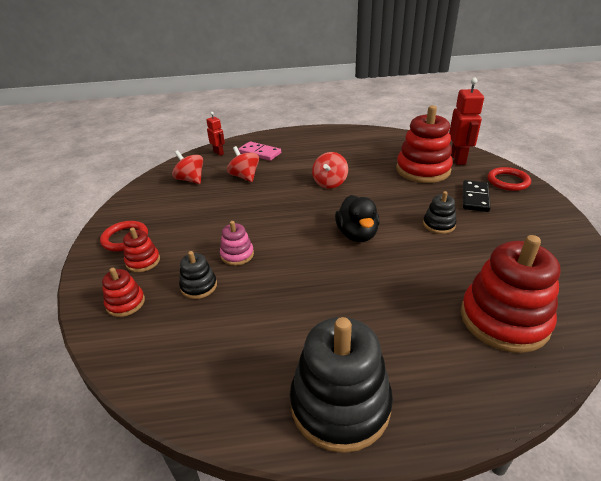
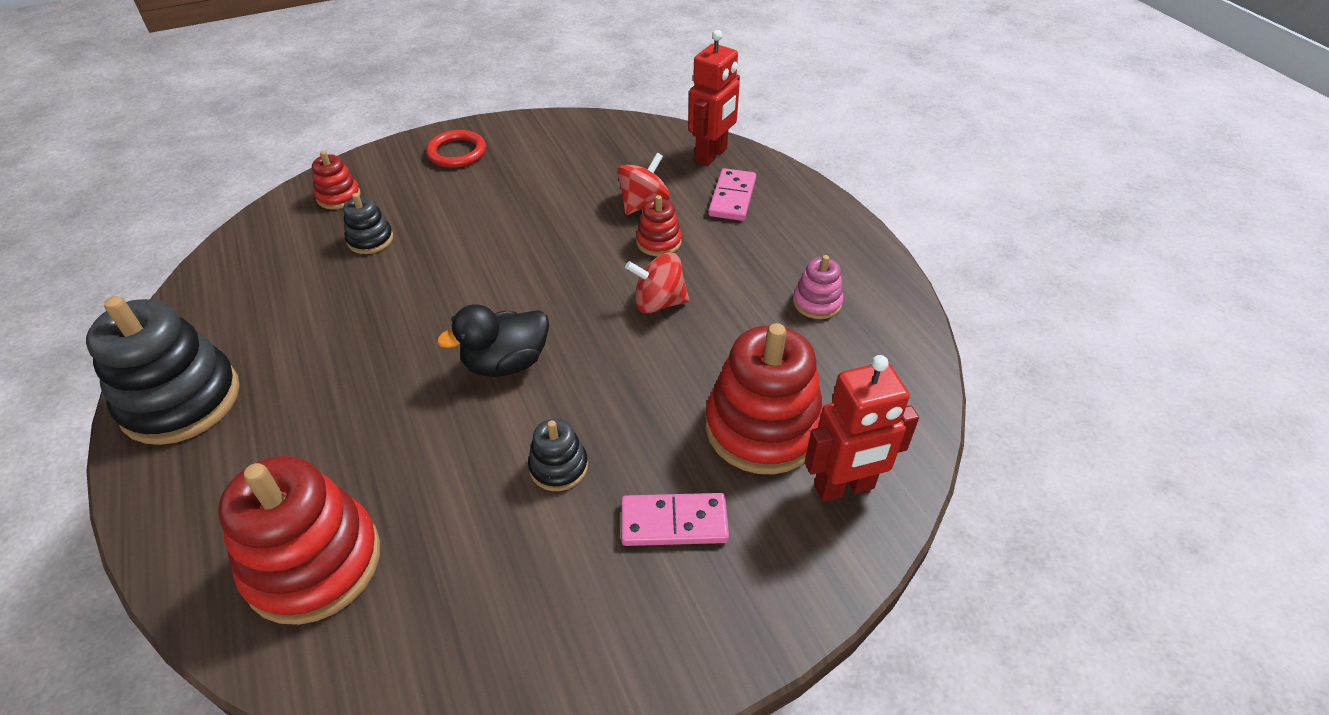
camera: 70 degrees right, 10 degrees up
(143, 261) = (413, 182): red stacking toy -> red stacking toy (658, 242)
(190, 180) = (614, 155): red spinning top -> none
(219, 153) = (711, 155): red robot -> red robot, size x1.75
(237, 255) = (436, 253): pink stacking toy -> pink stacking toy (817, 302)
(475, 198) = (674, 522): black domino -> pink domino
(508, 181) = (771, 586): red ring -> none

